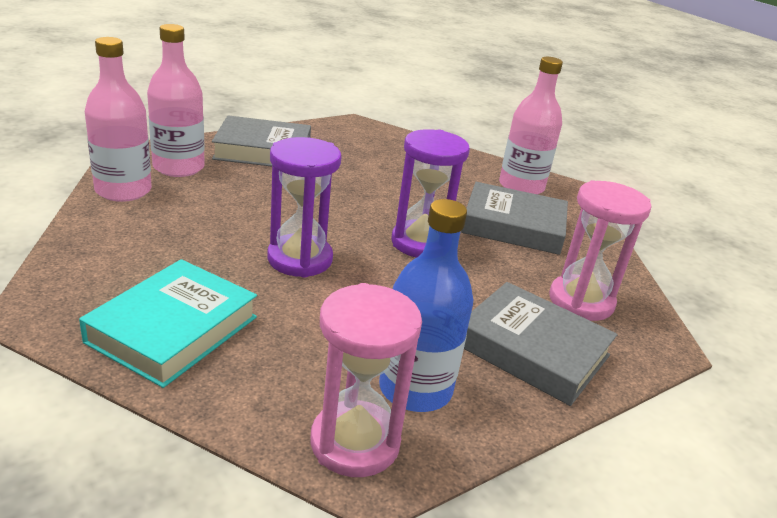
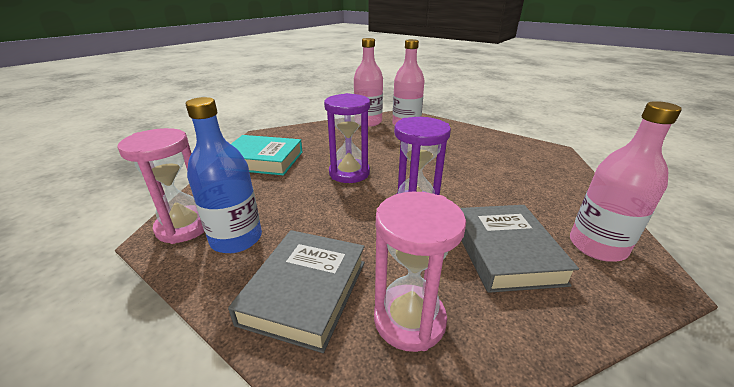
camera: 75 degrees right, 0 degrees up
(263, 150) = (459, 136): grey book -> none

